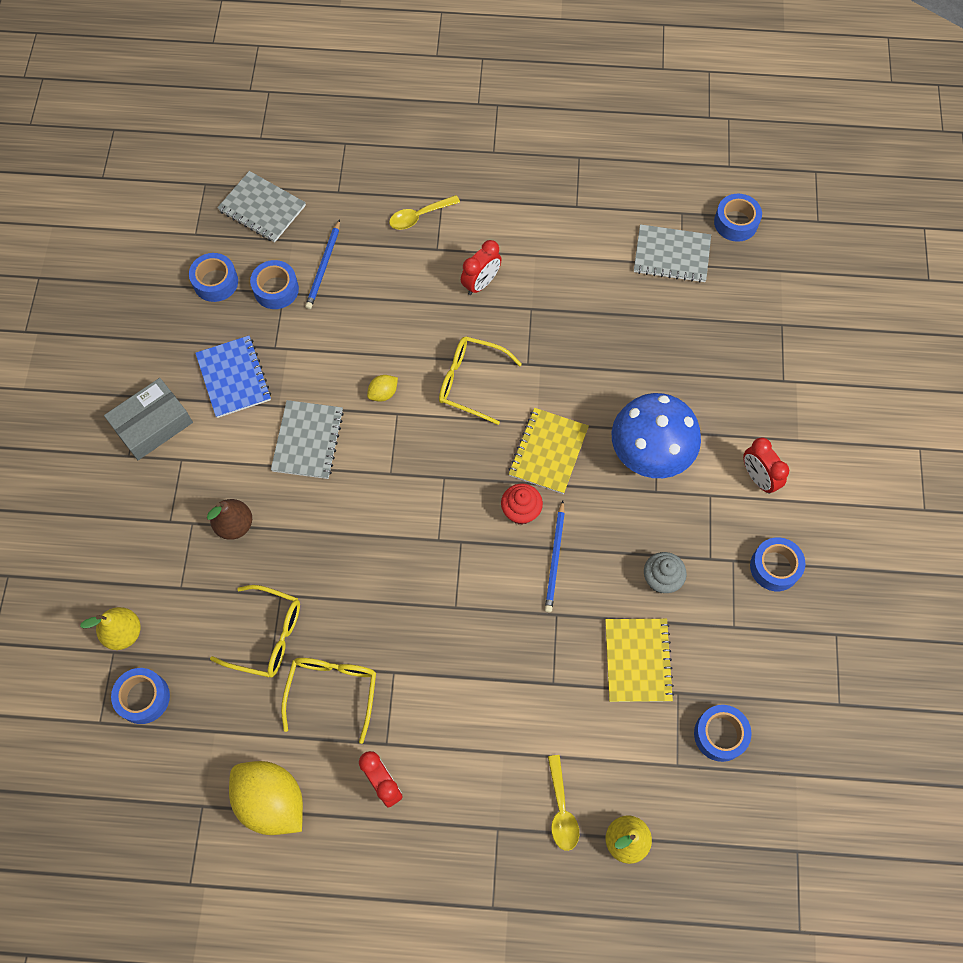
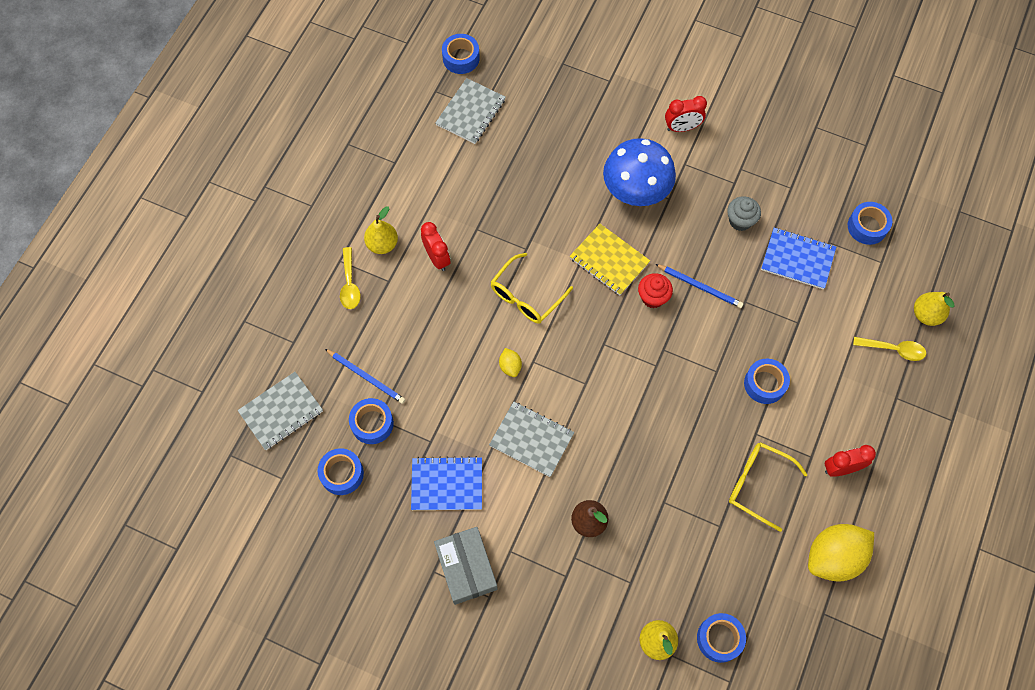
camera: 70 degrees left, 0 degrees up
(267, 636) = (696, 523): yellow glasses -> none
(476, 229) = (382, 244): none -> yellow pear
(637, 660) = (797, 259): yellow notebook -> blue notebook
(774, 567) = (754, 144): blue tape -> blue tape (764, 384)

